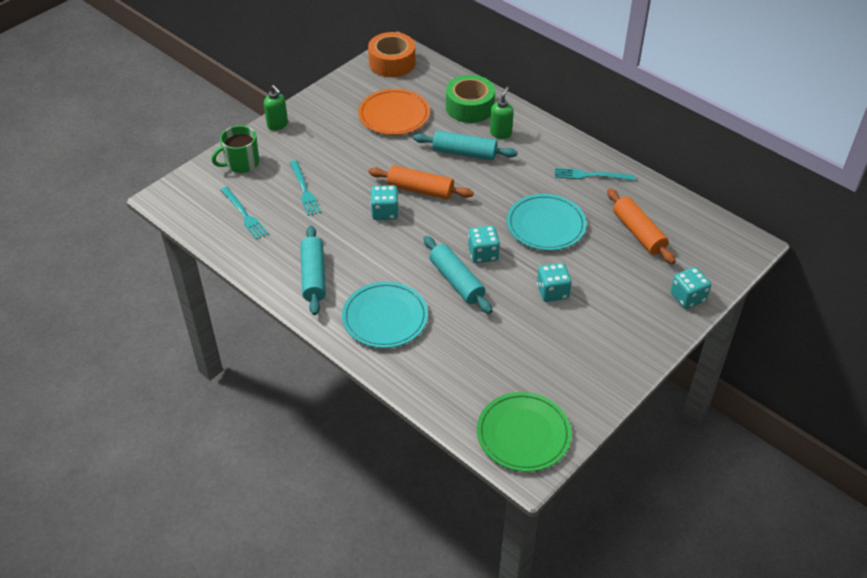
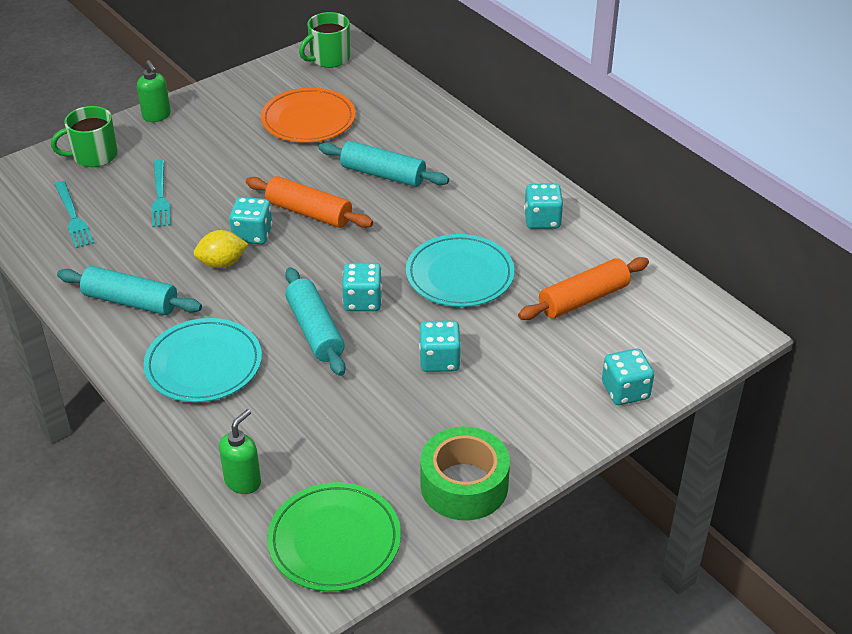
camera: 10 degrees right, 5 degrees down
(313, 276) = (130, 301): turquoise rolling pin -> turquoise rolling pin turned 75 degrees counterclockwise
(370, 238) = (222, 263): none -> yellow lemon
(392, 63) = (329, 58): orange tape -> green mug
(470, 107) = (410, 120): green tape -> green tape (464, 485)
(500, 133) = (439, 156): green soap dispenser -> green soap dispenser (243, 481)
(591, 175) = (542, 220): turquoise fork -> turquoise dice
(638, 232) = (583, 299): orange rolling pin -> orange rolling pin turned 75 degrees clockwise

